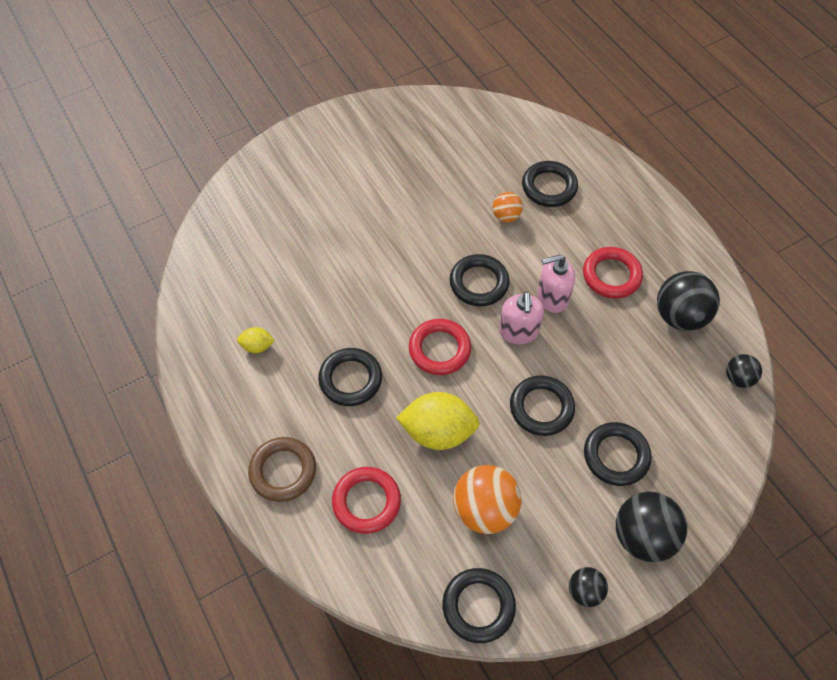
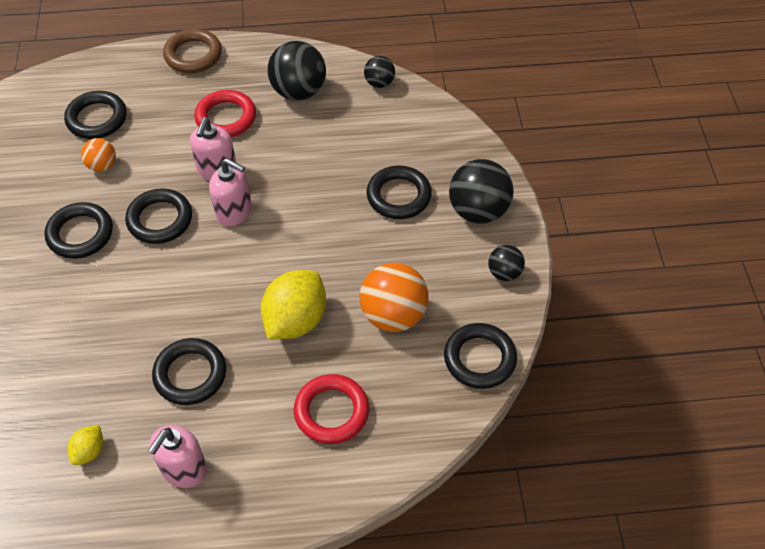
camera: 65 degrees left, 5 degrees down
(269, 416) = (183, 469): none -> pink soap dispenser
(283, 471) = (254, 478): brown ring -> brown ring (193, 55)
(439, 349) = (209, 282): red ring -> none
(541, 408) = (321, 228): black ring -> black ring (80, 234)

